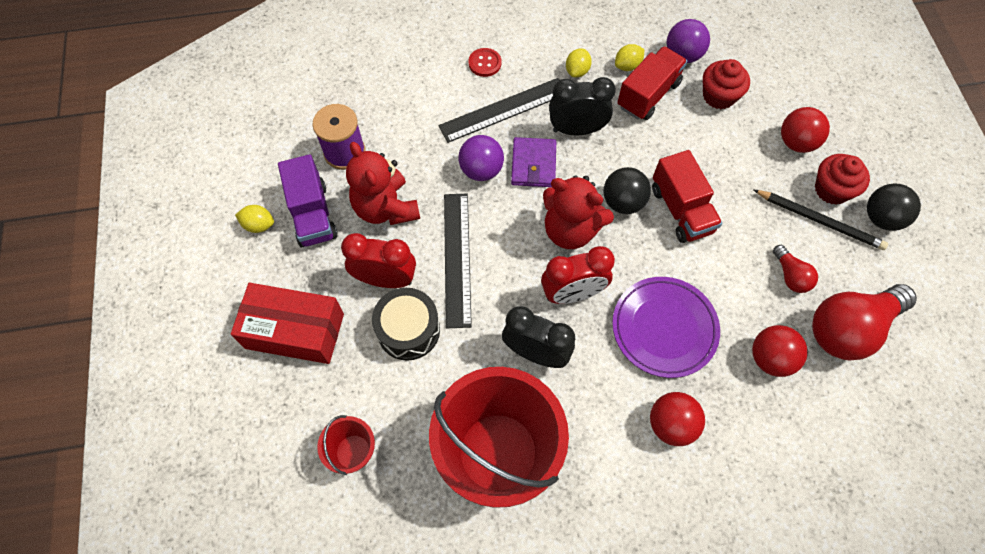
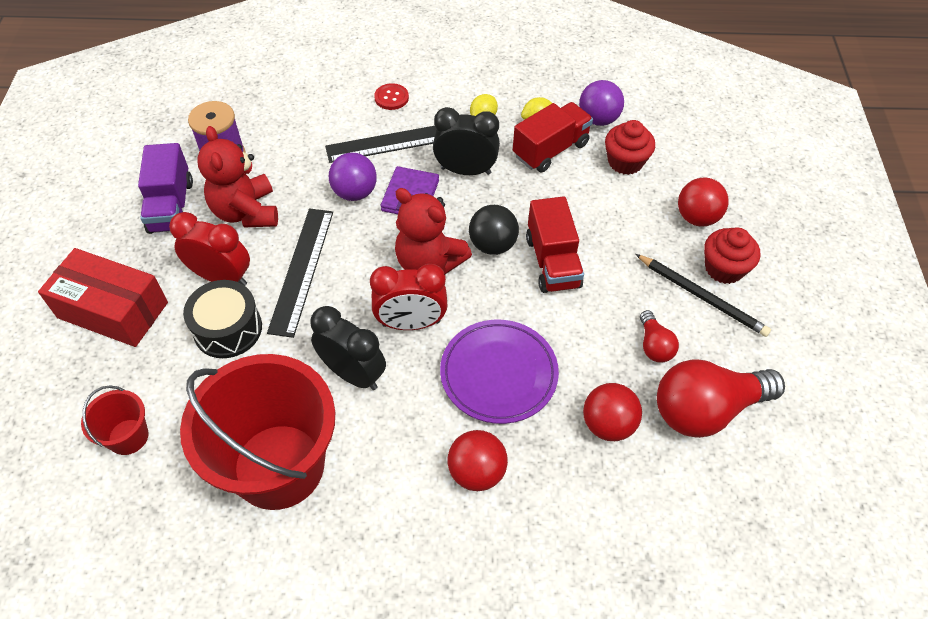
camera: 10 degrees right, 10 degrees down
(259, 225) = (115, 207): yellow lemon -> none
(881, 218) = (772, 305): black ball -> none

